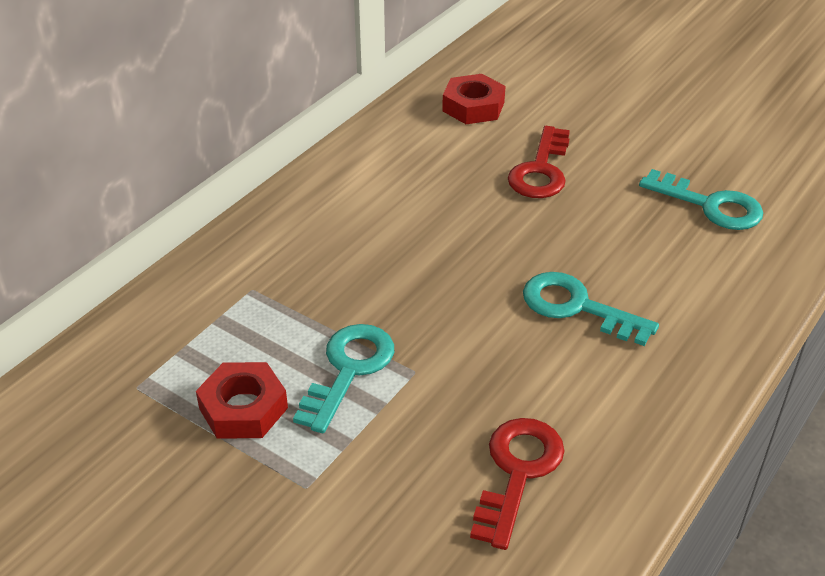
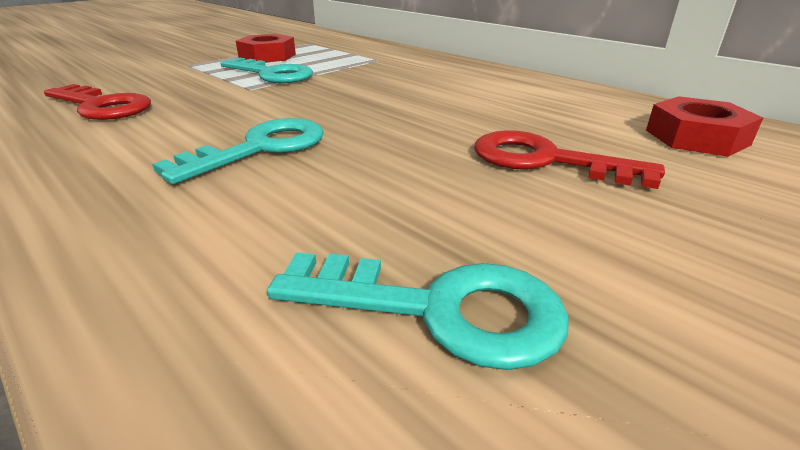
camera: 100 degrees right, 10 degrees down
(710, 205) = (438, 309): turquoise key -> turquoise key turned 120 degrees counterclockwise

